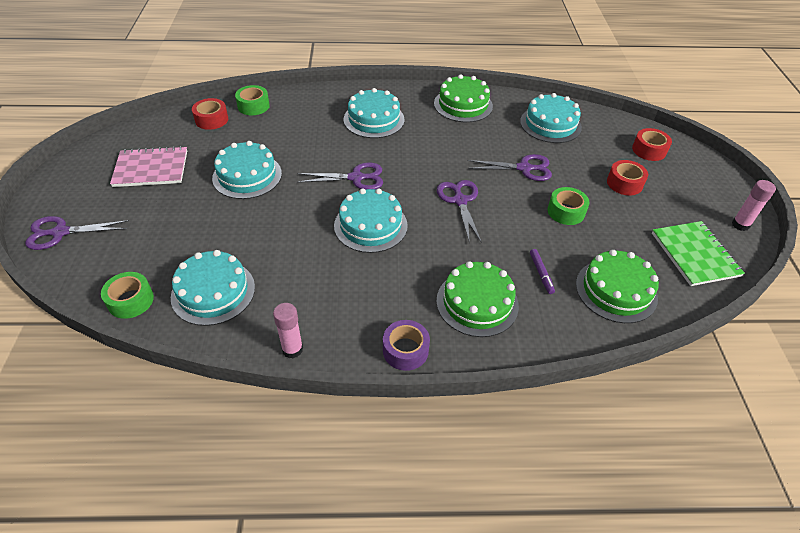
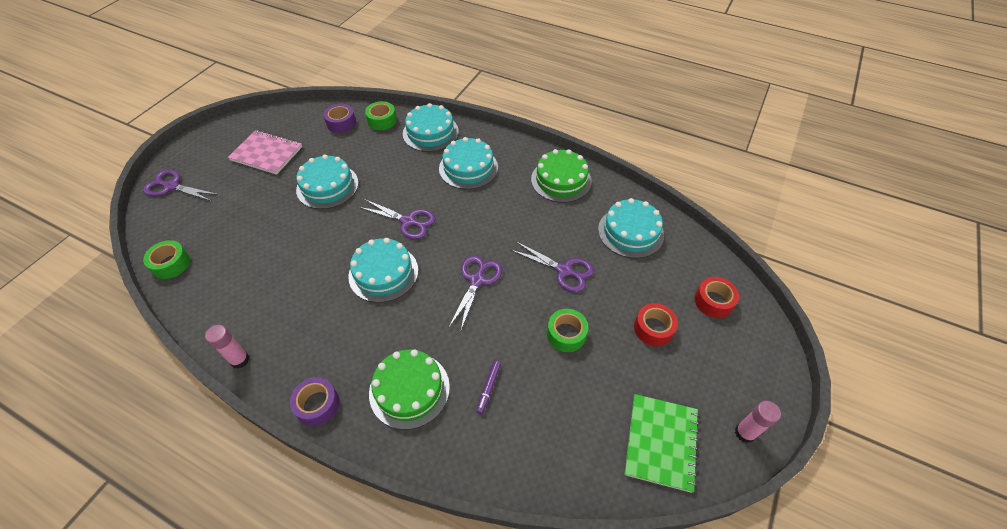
camera: 30 degrees right, 5 degrees up
(211, 119) = (341, 123): red tape -> purple tape
(213, 292) = (226, 282): turquoise cake -> turquoise cake (430, 132)
(616, 290) = (544, 441): green cake -> none

